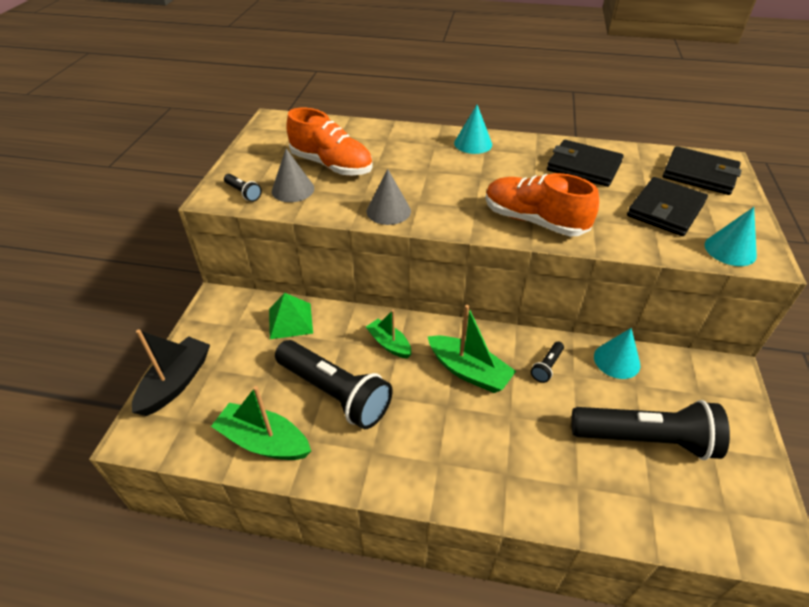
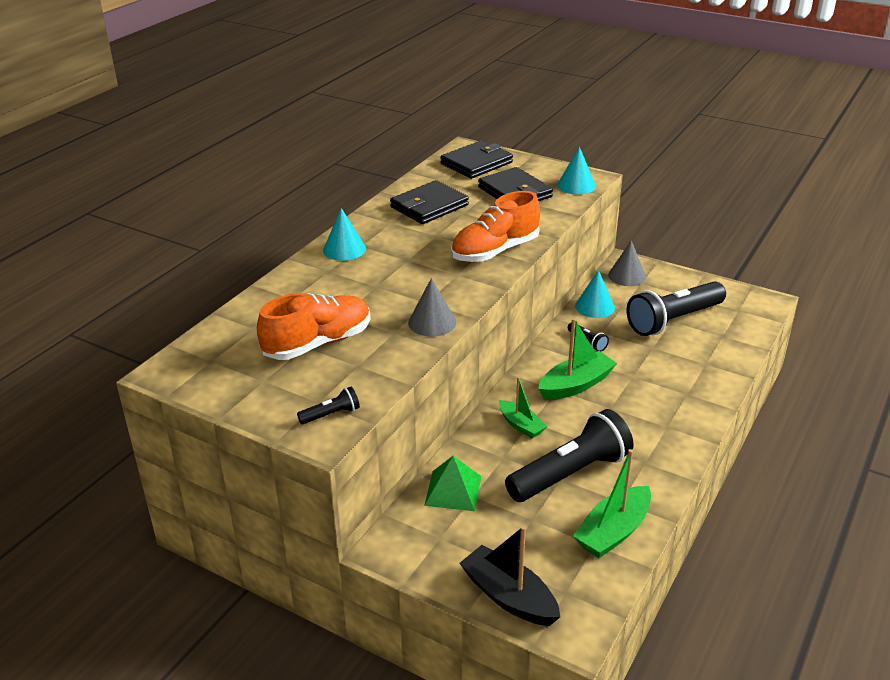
camera: 70 degrees left, 10 degrees down
(293, 189) = (350, 377): grey cone -> grey cone (627, 276)
(389, 344) = (521, 425): green boat -> green boat turned 105 degrees counterclockwise
(645, 439) = (673, 320): black flashlight -> black flashlight turned 150 degrees counterclockwise

